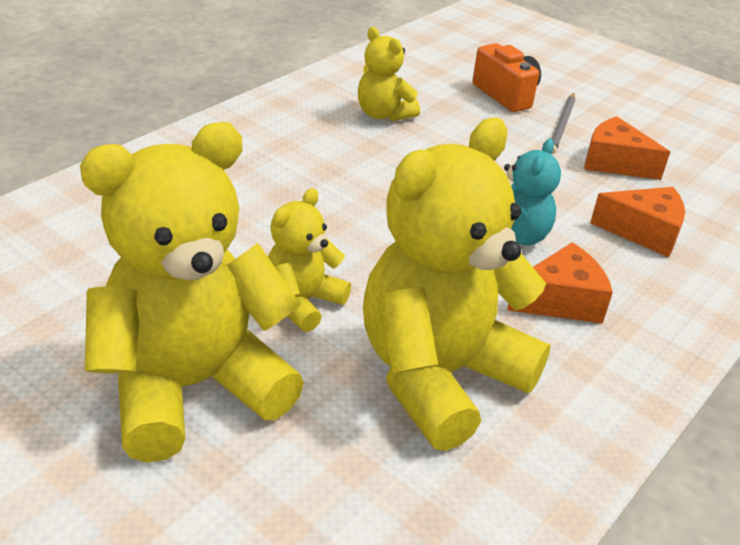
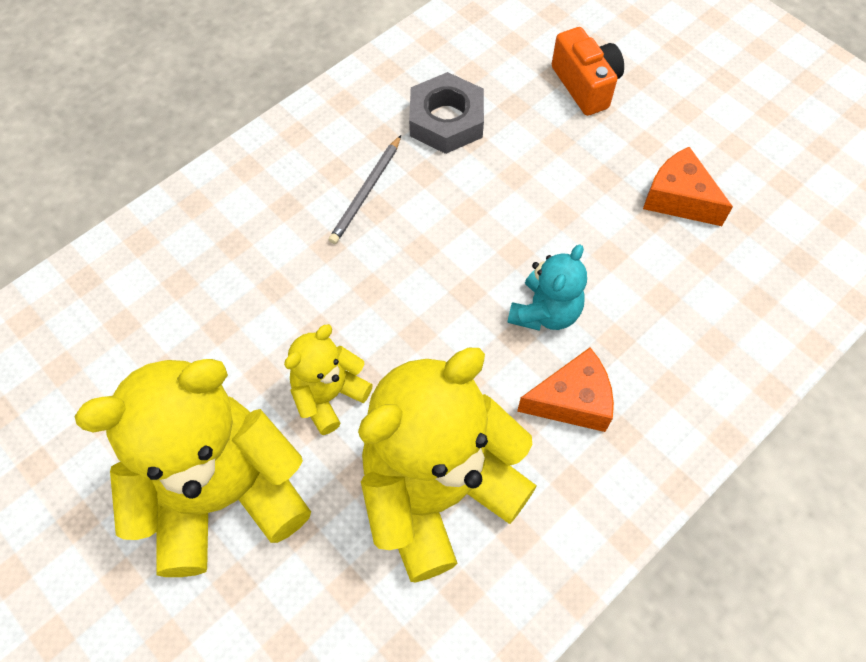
camera: 10 degrees right, 25 degrees up
(383, 114) = (446, 120): yellow teddy bear -> grey nut
(562, 125) = (636, 137): grey pencil -> grey pencil (366, 192)
(643, 232) = (680, 306): orange cheese -> none

